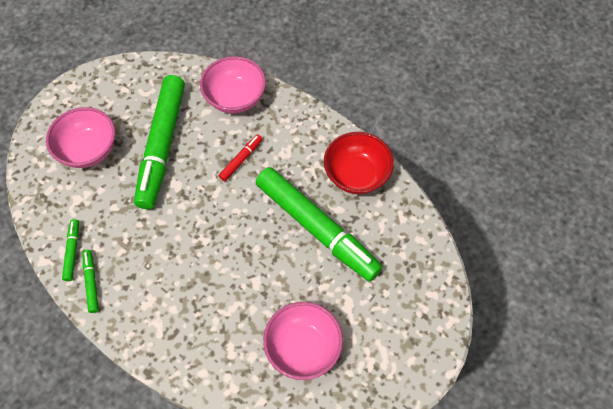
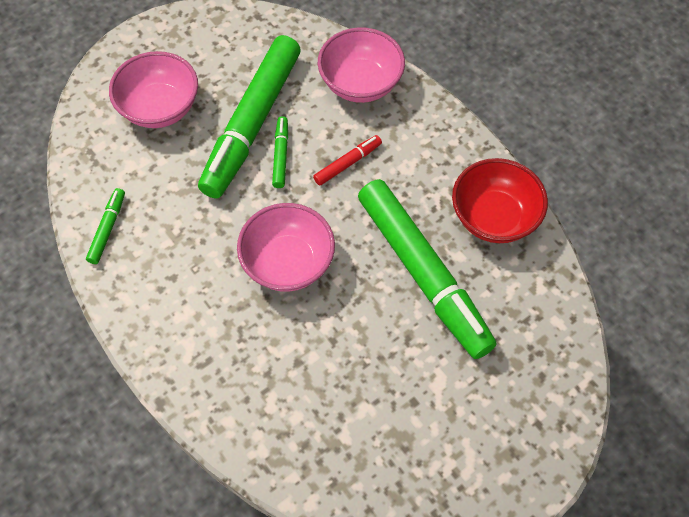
camera: 15 degrees right, 0 degrees up
(91, 282) = (120, 273): green marker -> green marker (280, 155)
(303, 348) = (365, 423): pink bowl -> pink bowl (288, 262)

